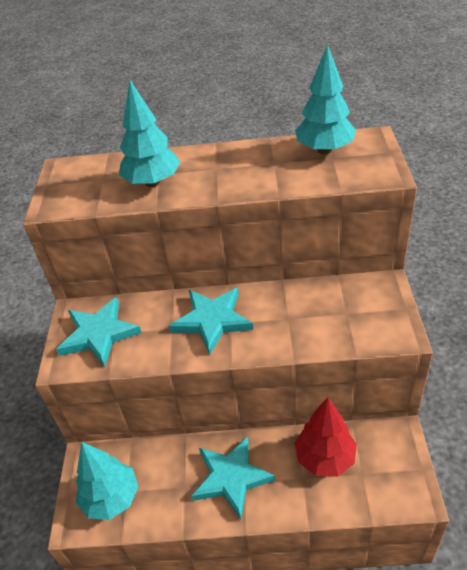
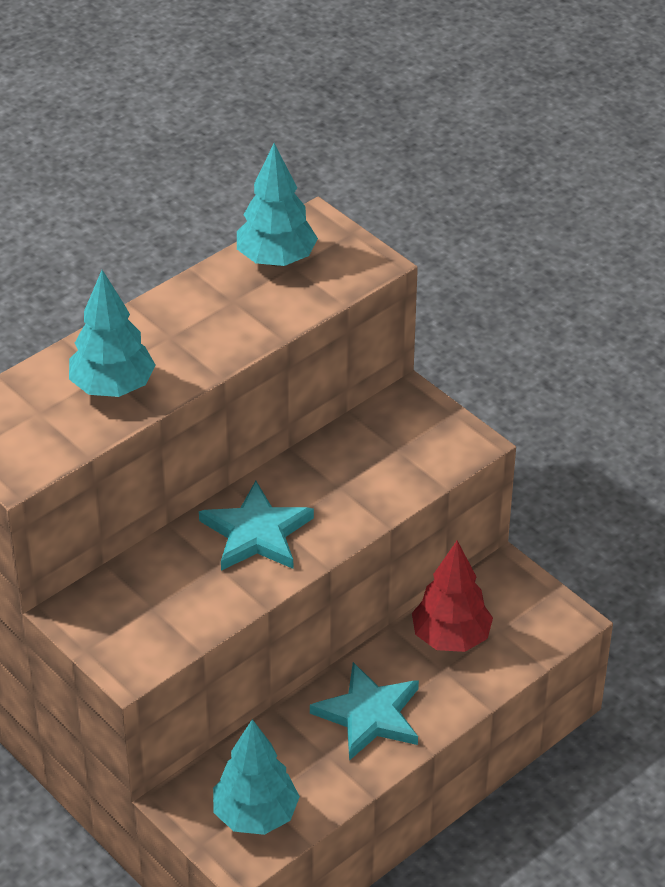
camera: 45 degrees left, 0 degrees up
(99, 334) = (135, 618): turquoise star -> none

